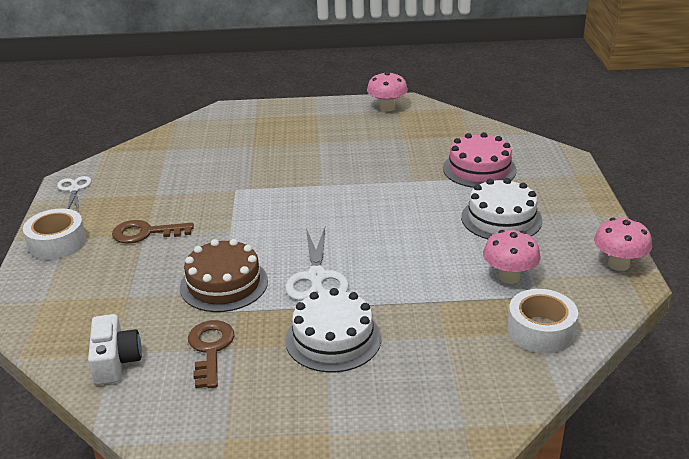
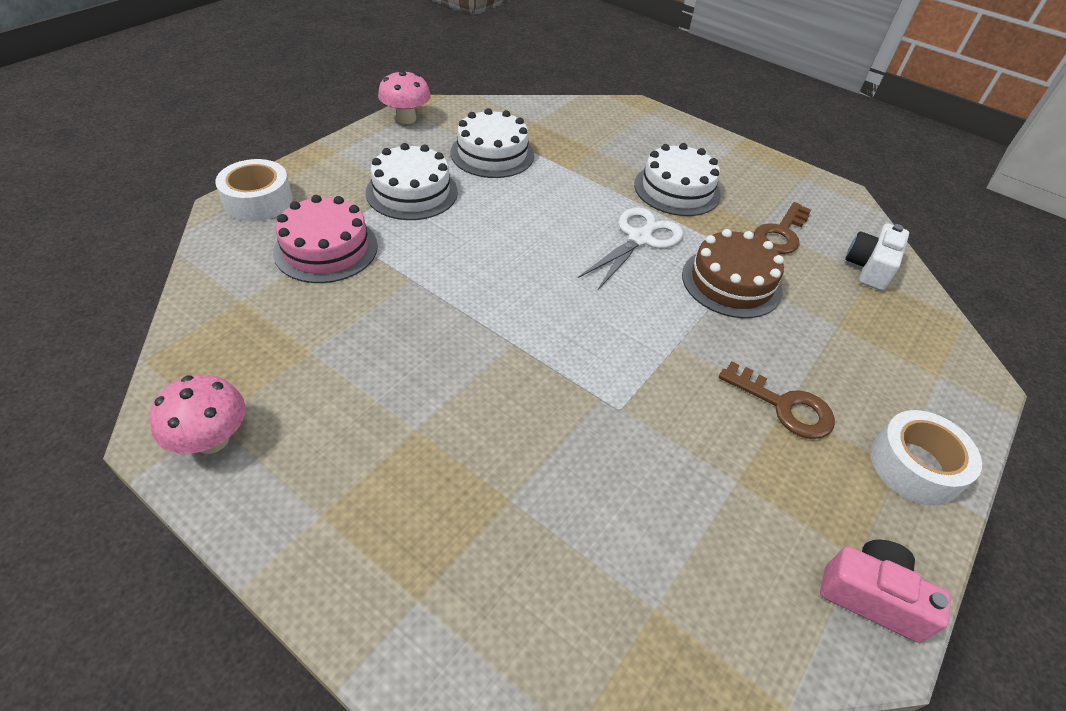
camera: 145 degrees left, 15 degrees up
(74, 189) = (871, 596): white scissors -> pink camera
(509, 277) = (492, 154): pink mushroom -> white cake
(540, 330) = (531, 120): white tape -> white tape (258, 201)

